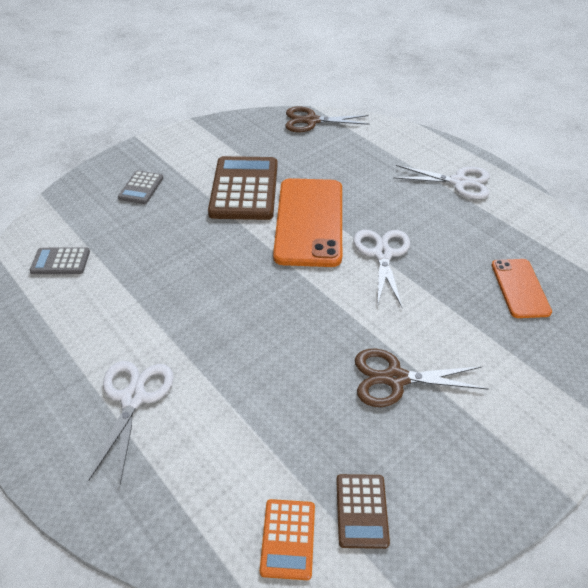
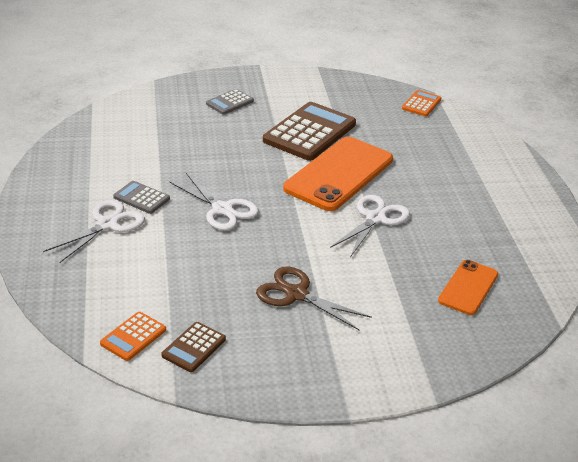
camera: 30 degrees right, 10 degrees down
(60, 261) = (130, 128): grey calculator -> grey calculator (141, 198)
(311, 121) = (421, 104): brown scissors -> orange calculator
(459, 182) = (506, 197): white scissors -> white scissors (222, 209)

